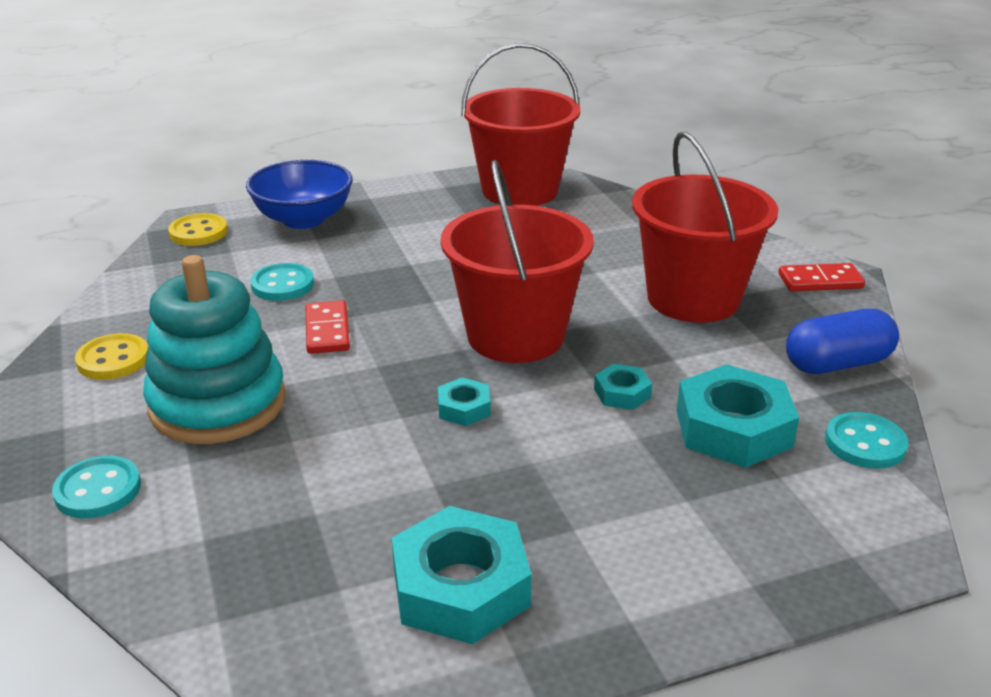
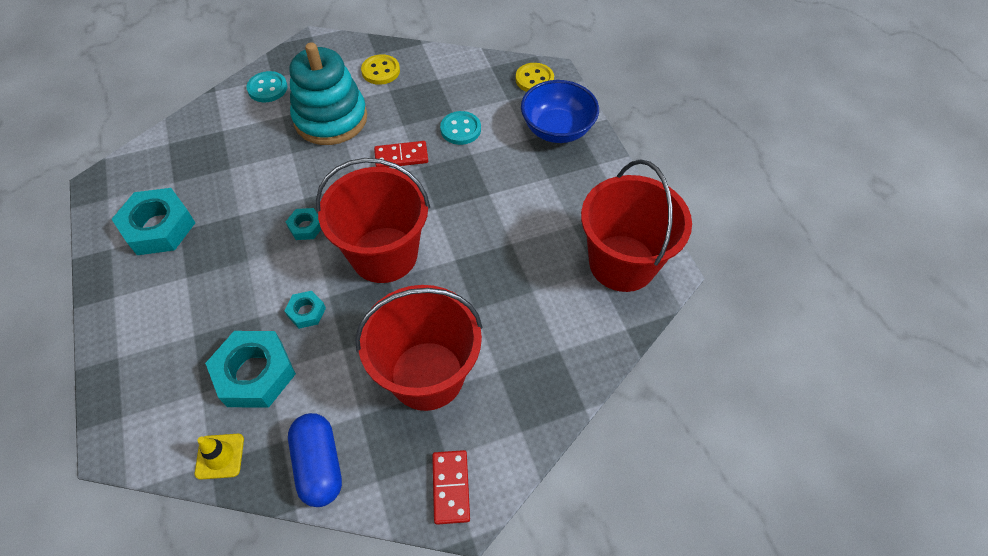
camera: 90 degrees right, 25 degrees up
(865, 443) = (220, 456): turquoise button -> yellow traffic cone

